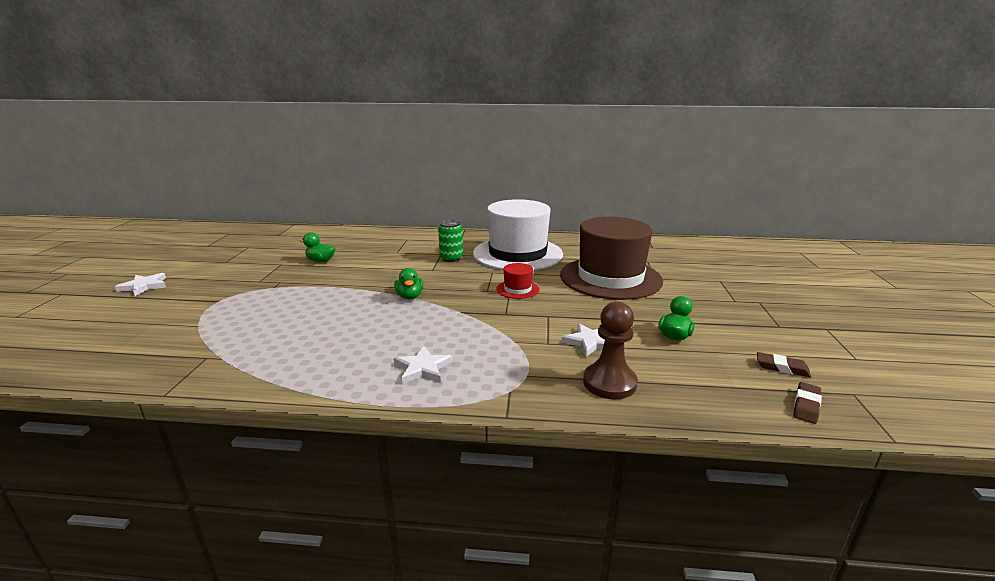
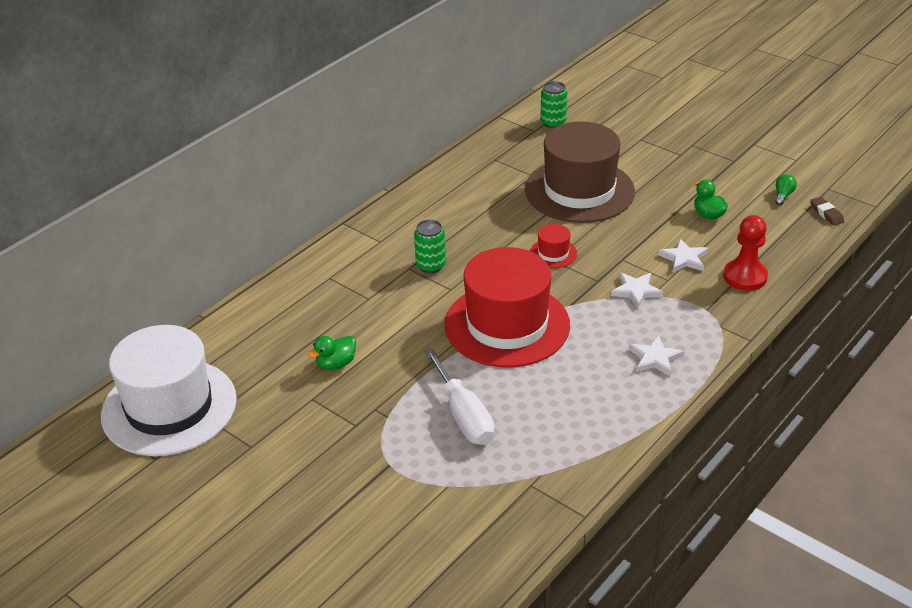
camera: 55 degrees left, 15 degrees up
(144, 286) = (275, 527): white star -> white star (636, 291)
(287, 310) = (464, 416): none -> white screwdriver
(409, 296) = (507, 325): green duck -> red hat
(517, 254) = (464, 217): white hat -> white hat (169, 407)
(609, 383) = (745, 277): brown pawn -> red pawn
(673, 250) = (553, 123): none -> green can
(782, 368) = (783, 195): brown eraser -> green light bulb

